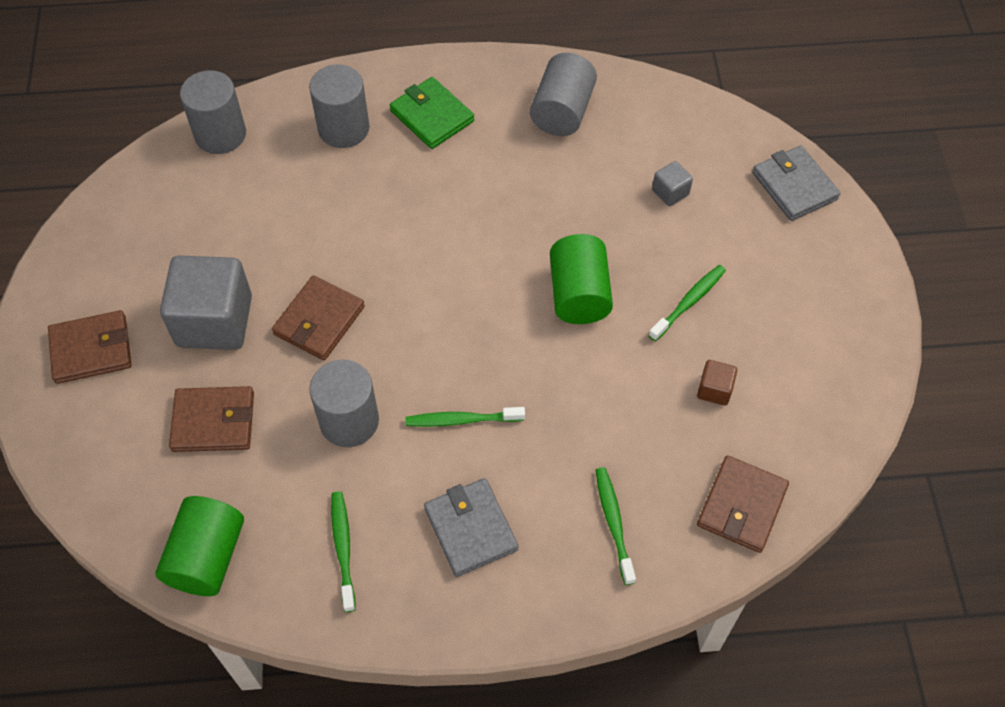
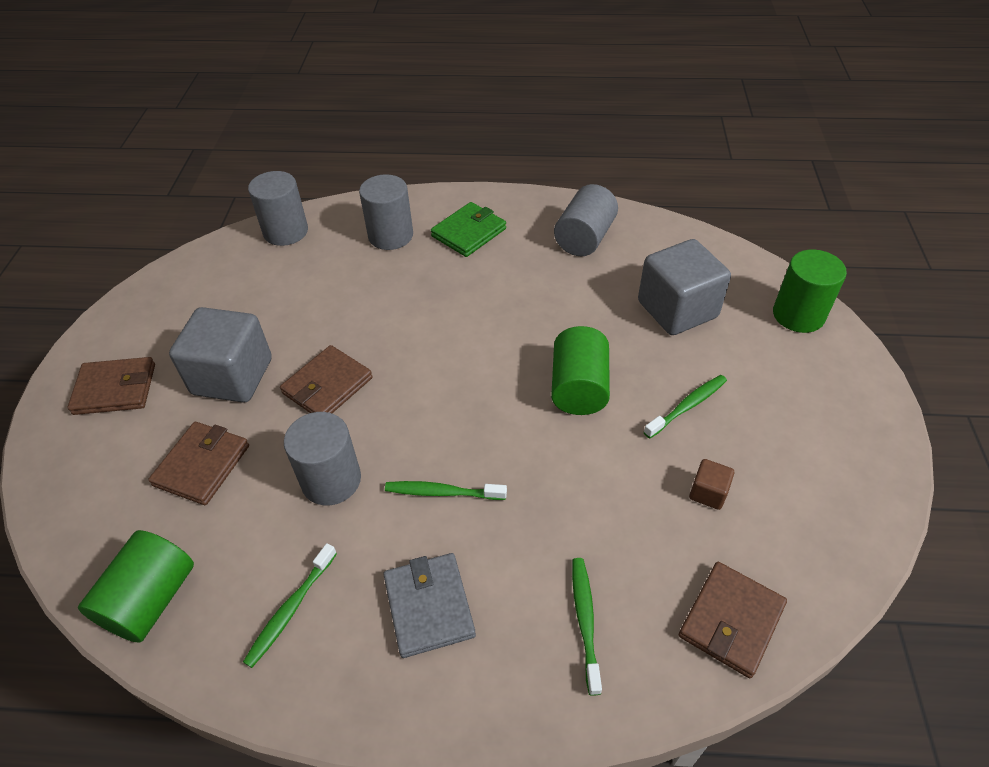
camera: 10 degrees right, 10 degrees down
(213, 421) = (202, 465): brown wallet -> brown wallet turned 75 degrees counterclockwise
(343, 548) = (291, 609): green toothbrush -> green toothbrush turned 150 degrees counterclockwise
(432, 116) = (469, 232): green wallet -> green wallet turned 75 degrees clockwise
(670, 192) = (677, 309): grey cube -> grey cube, size x2.28
(794, 186) = (798, 315): grey wallet -> green cylinder

